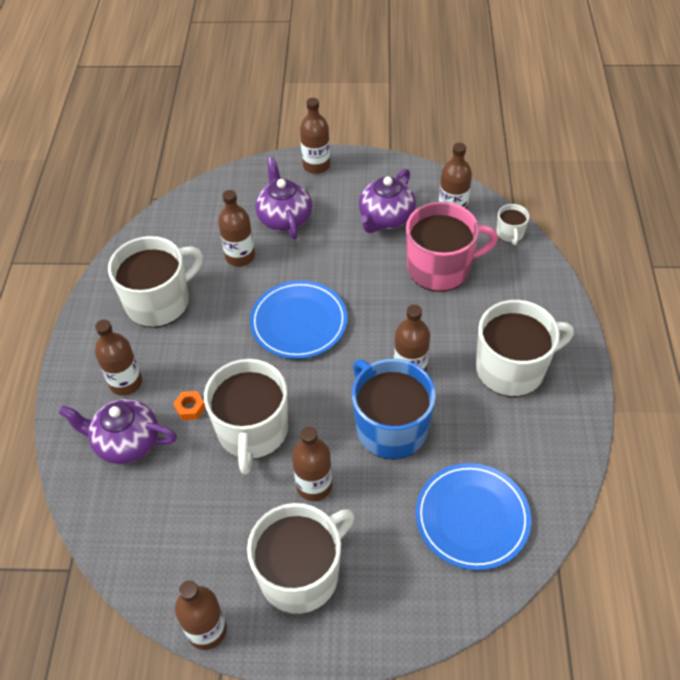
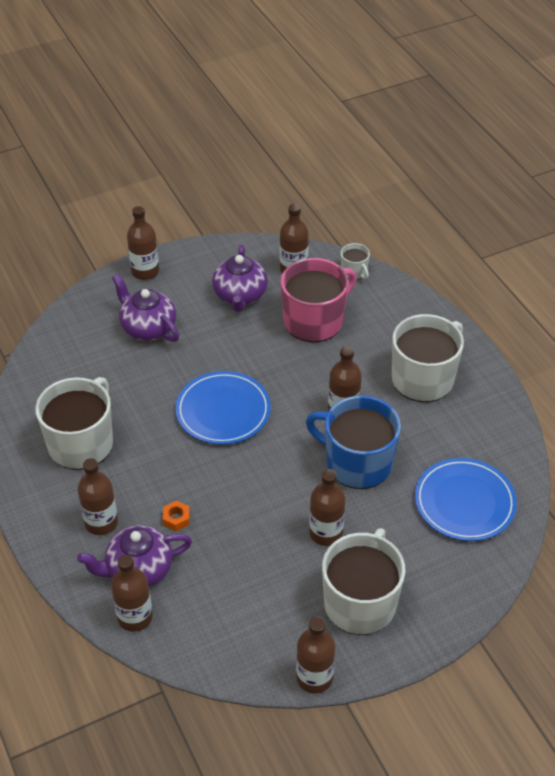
camera: 30 degrees left, 5 degrees down
(240, 256) = (130, 376): brown bottle -> brown bottle (135, 617)
(252, 431) = (245, 514): white mug -> none

